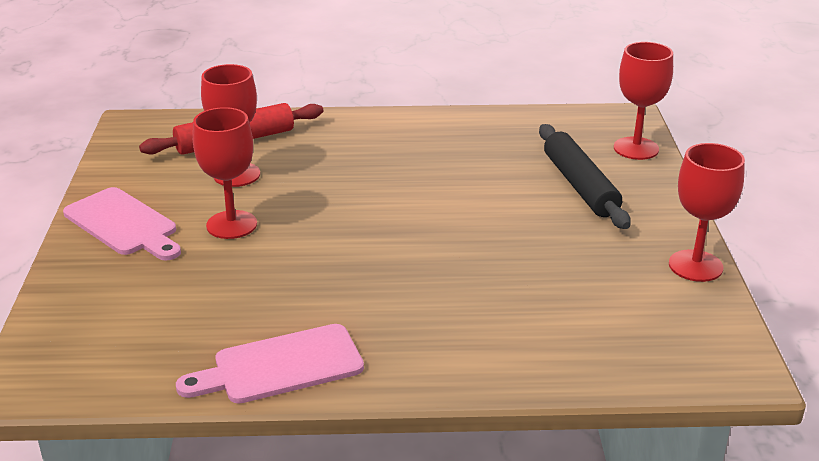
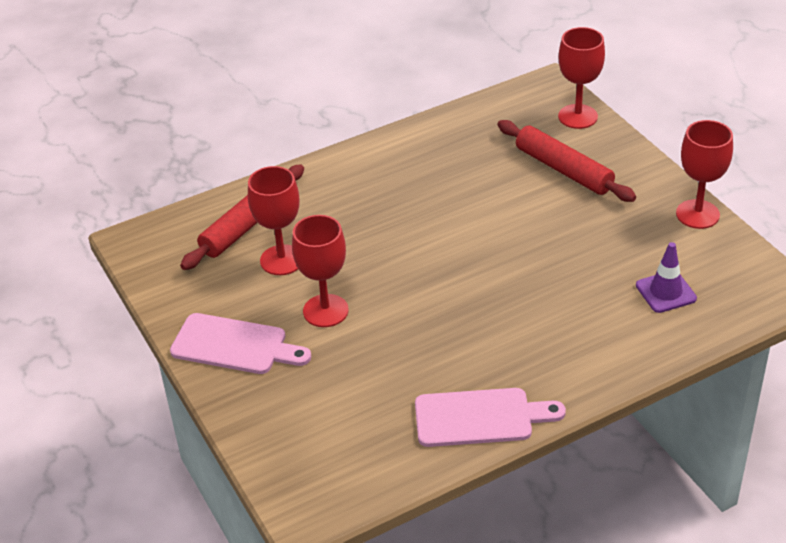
camera: 25 degrees left, 10 degrees up
(280, 366) = (480, 418): pink cutting board -> pink cutting board turned 135 degrees counterclockwise
(580, 186) = (564, 169): black rolling pin -> red rolling pin
(593, 324) = (665, 292): none -> purple traffic cone

